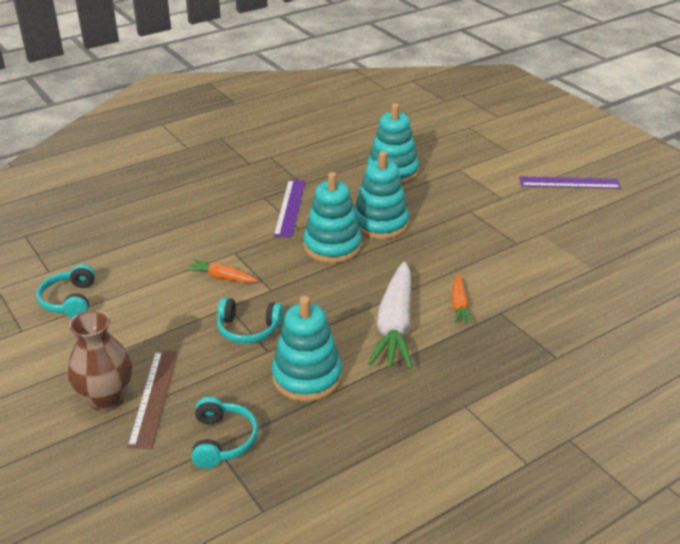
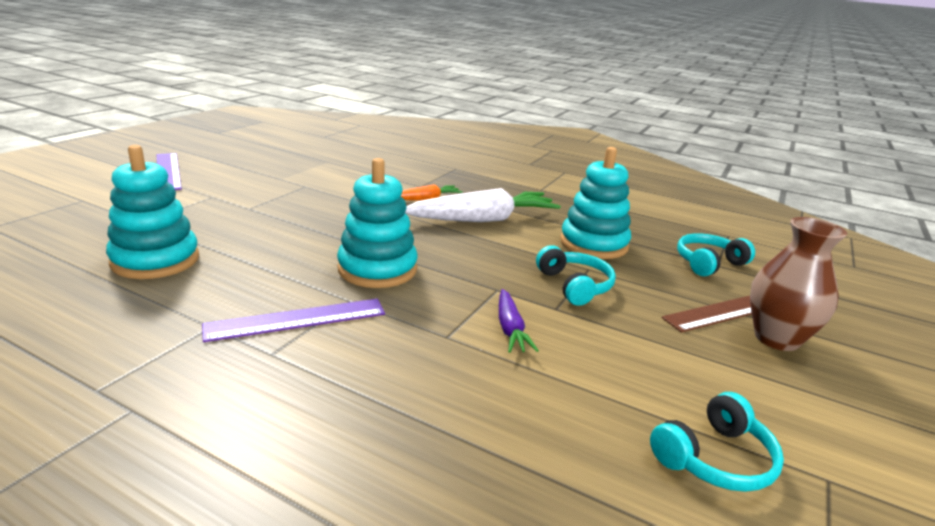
camera: 120 degrees left, 10 degrees down
(222, 277) = (510, 329): orange carrot -> purple carrot
(380, 224) = (306, 249): turquoise stacking toy -> none

